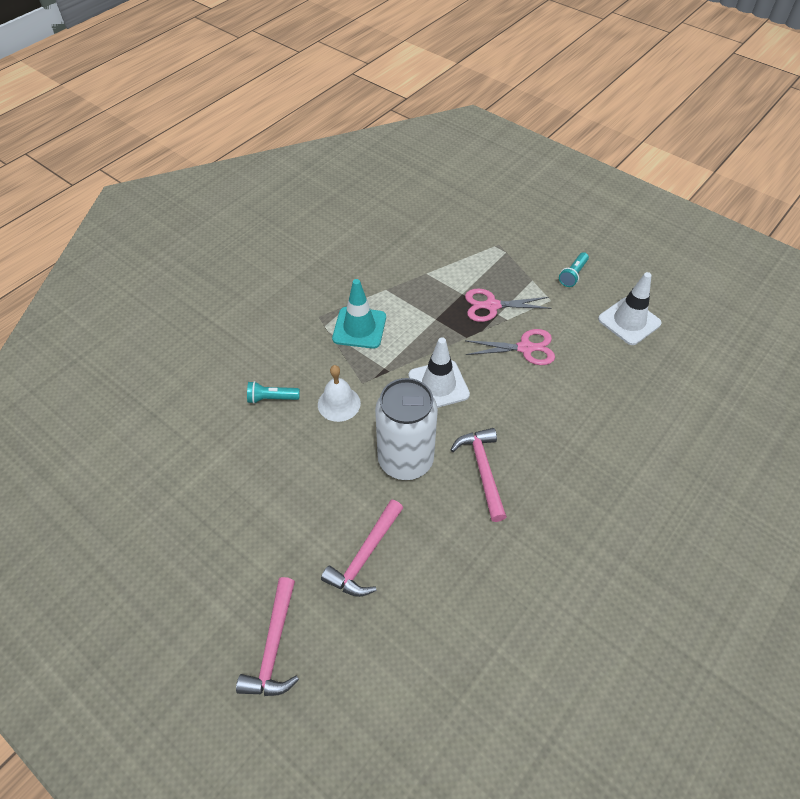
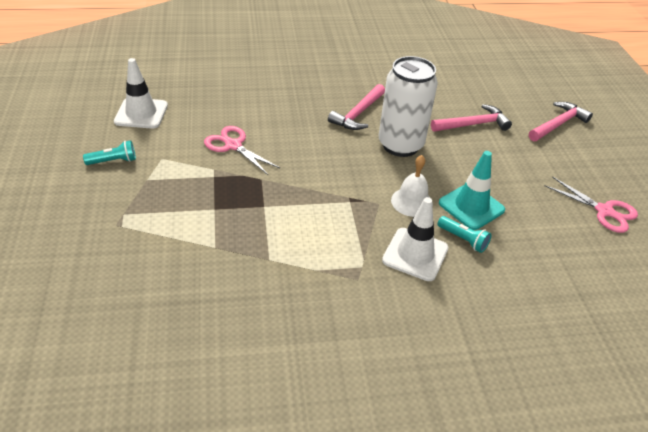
camera: 140 degrees left, 10 degrees down
(359, 328) = (333, 243): turquoise traffic cone -> turquoise traffic cone (471, 206)
(438, 385) = (325, 166): white traffic cone -> white traffic cone (415, 254)
(492, 306) = (208, 184): pink scissors -> pink scissors (604, 211)

